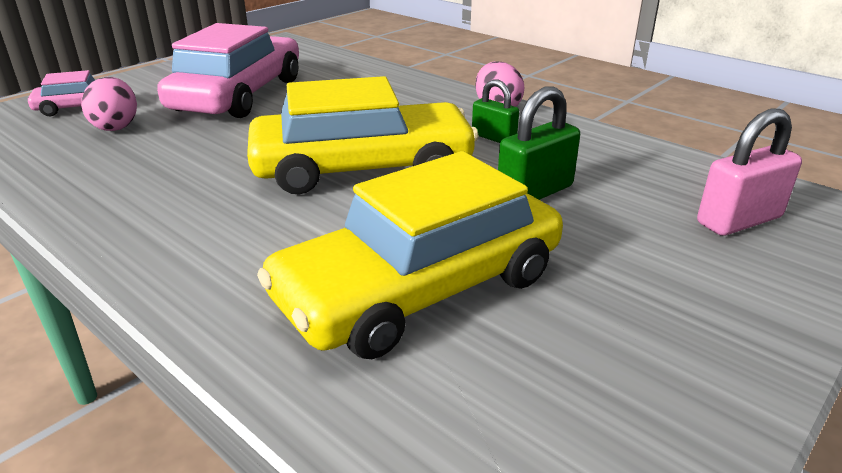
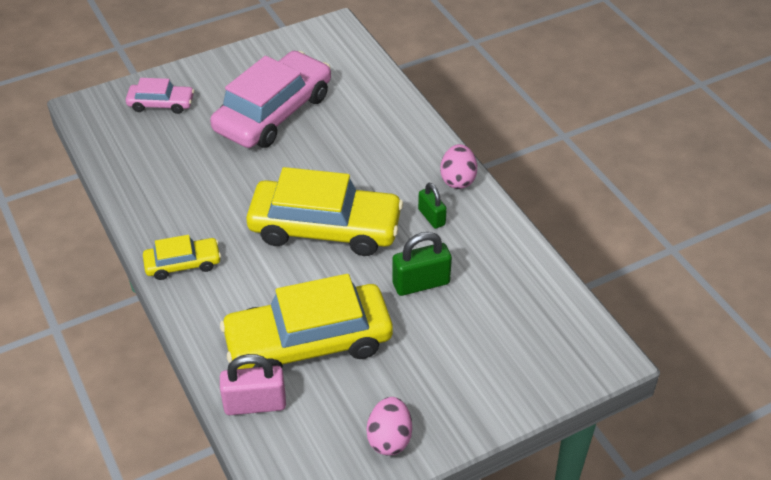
camera: 20 degrees right, 15 degrees up
(116, 126) = (180, 136): pink egg -> pink egg (389, 438)
(154, 239) = (183, 264): none -> yellow car
(739, 220) = (530, 344): pink padlock -> pink padlock (255, 404)

